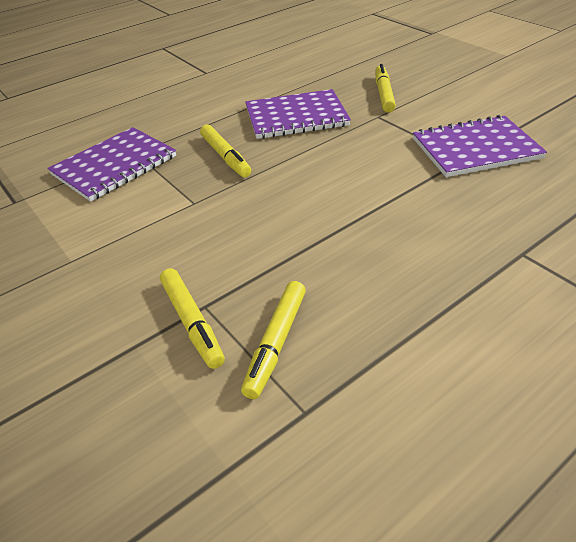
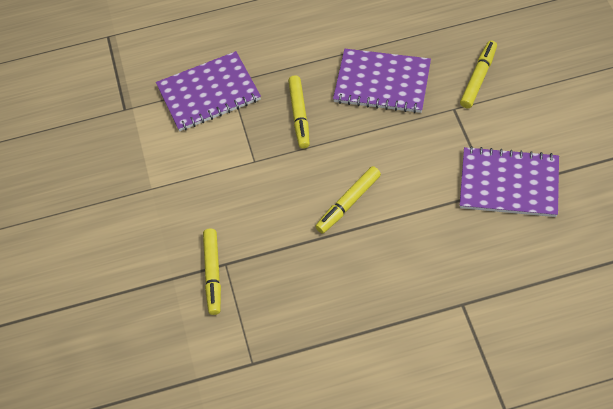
camera: 25 degrees right, 15 degrees up
(276, 343) = (257, 310): yellow marker -> yellow marker (348, 203)

